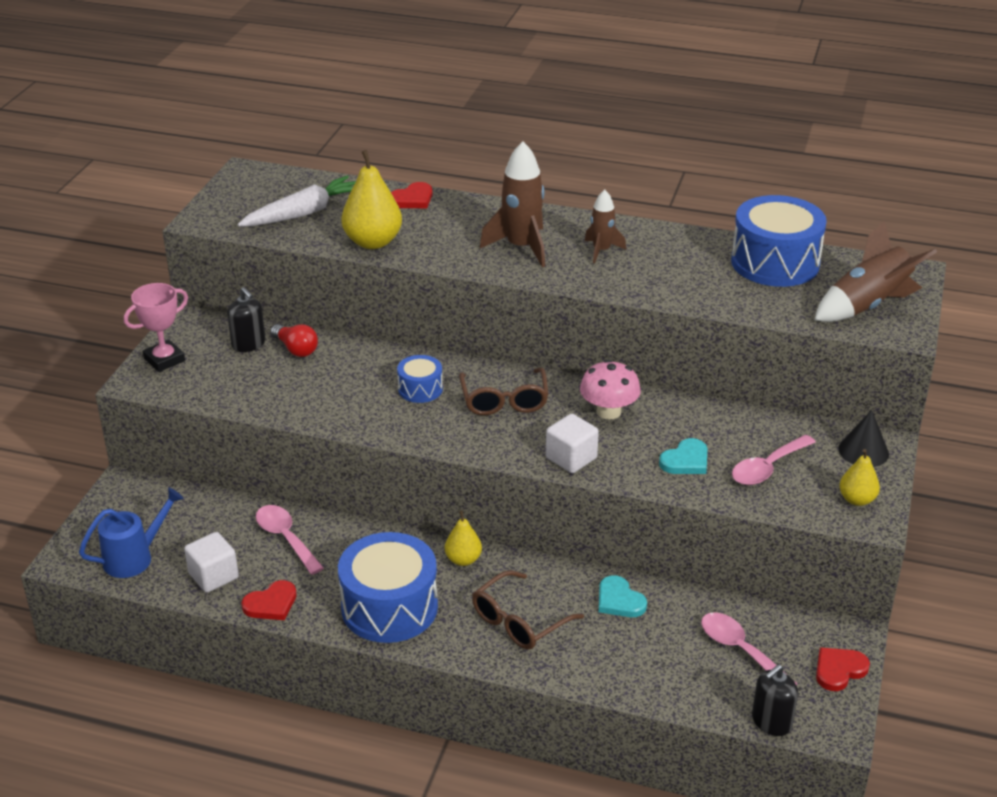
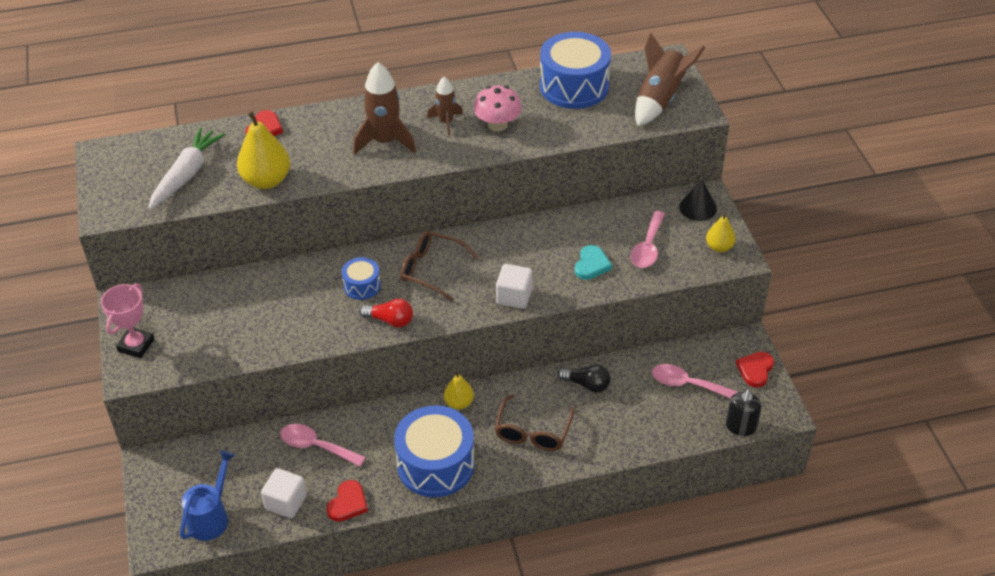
camera: 30 degrees left, 10 degrees up
(248, 344) = (194, 302): black soap dispenser -> none
(296, 349) = (237, 291): red light bulb -> red light bulb (390, 320)
(504, 401) = (431, 270): brown glasses -> brown glasses turned 150 degrees clockwise
(608, 411) = (511, 247): pink mushroom -> pink mushroom (497, 125)
(619, 600) = (587, 384): turquoise heart -> black light bulb

